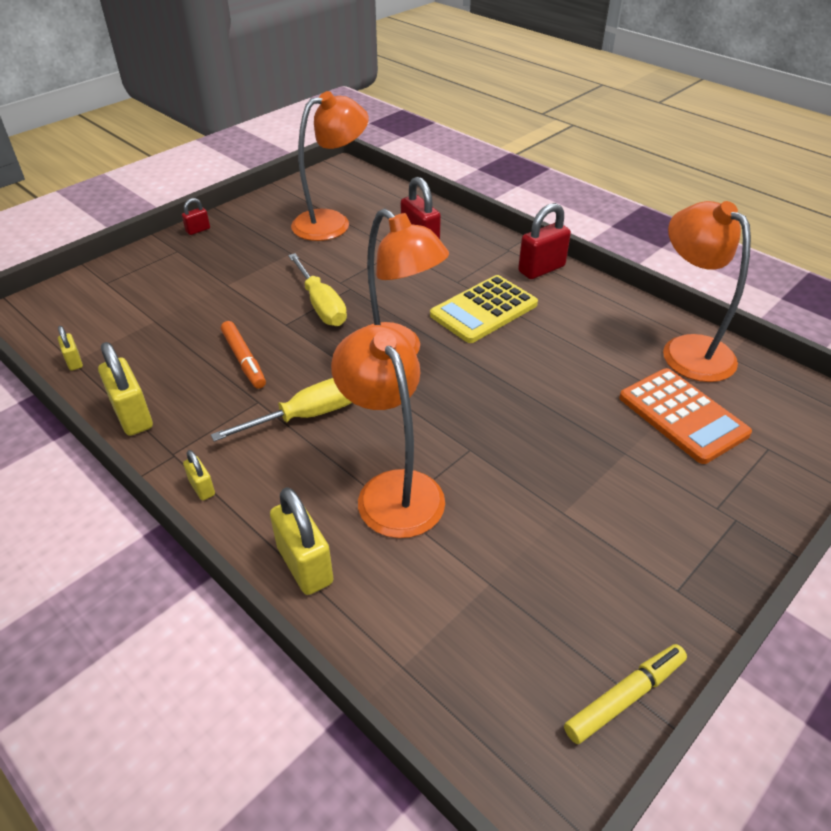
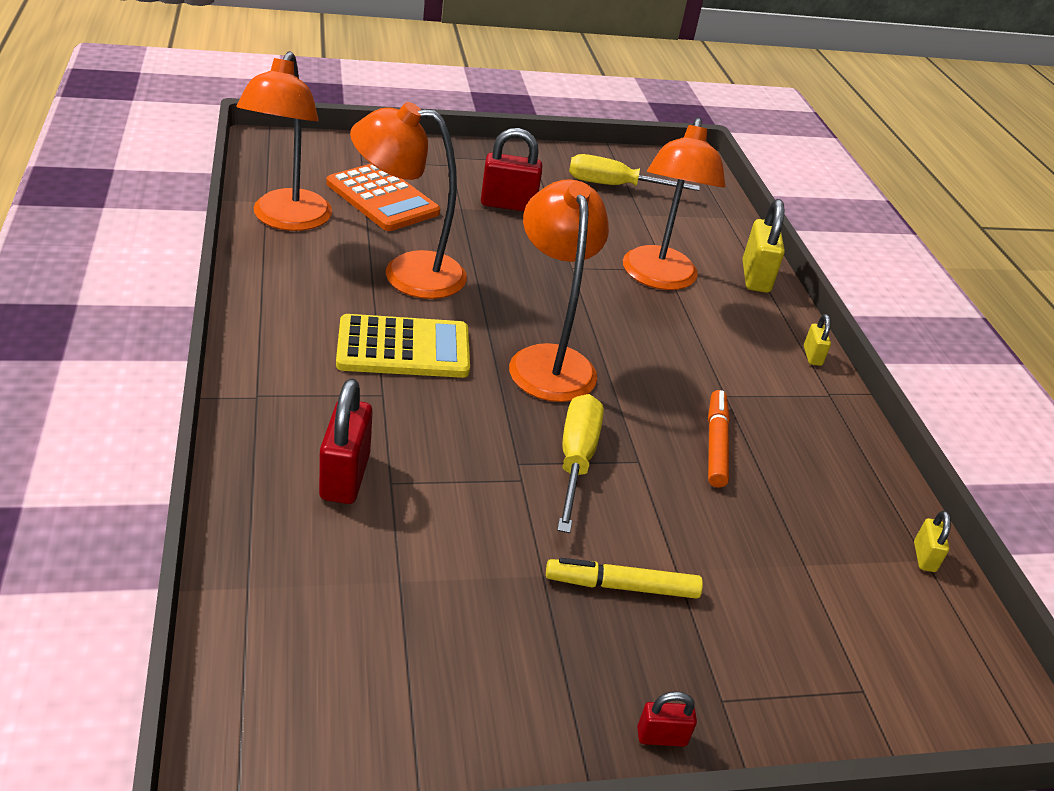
camera: 150 degrees left, 5 degrees down
(133, 416) = (861, 450): yellow padlock -> none
(306, 416) = (687, 358): yellow screwdriver -> yellow screwdriver (614, 186)
(332, 222) = (422, 601): orange lamp -> orange lamp (407, 273)
(541, 269) = (267, 350): red padlock -> red padlock (508, 204)
(624, 697) = (618, 157): yellow marker -> yellow marker (622, 586)
(682, 416) = (382, 198): orange calculator -> orange calculator turned 135 degrees clockwise

